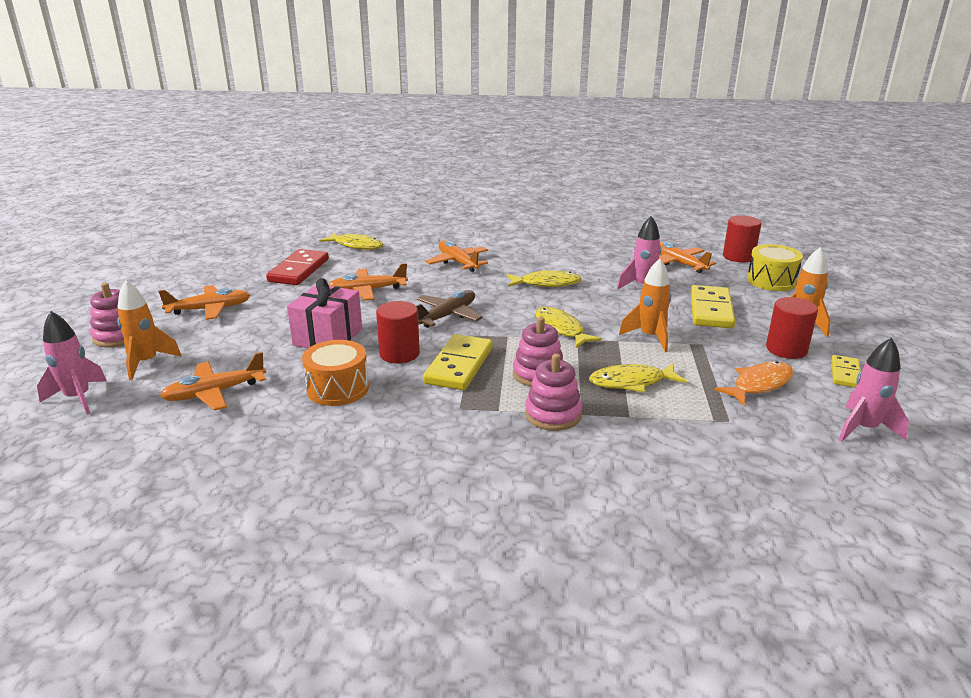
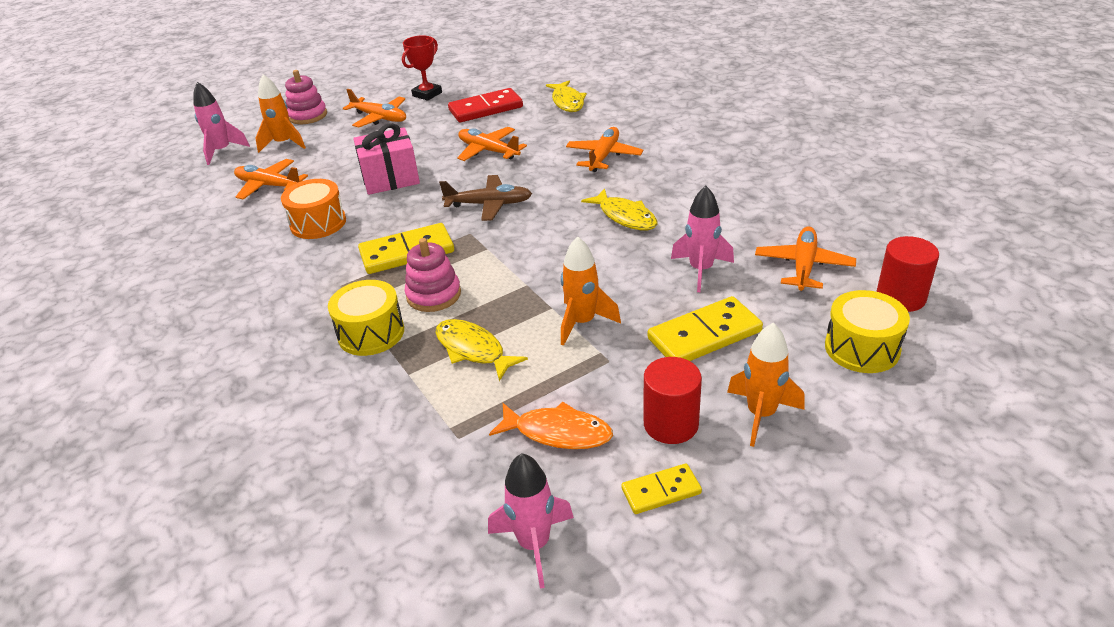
camera: 55 degrees right, 10 degrees up
(217, 280) = (427, 94): none -> red trophy
(399, 354) = (397, 218): red cylinder -> none
(553, 415) = (371, 333): pink stacking toy -> yellow drum
(560, 329) = (535, 267): yellow fish -> none

